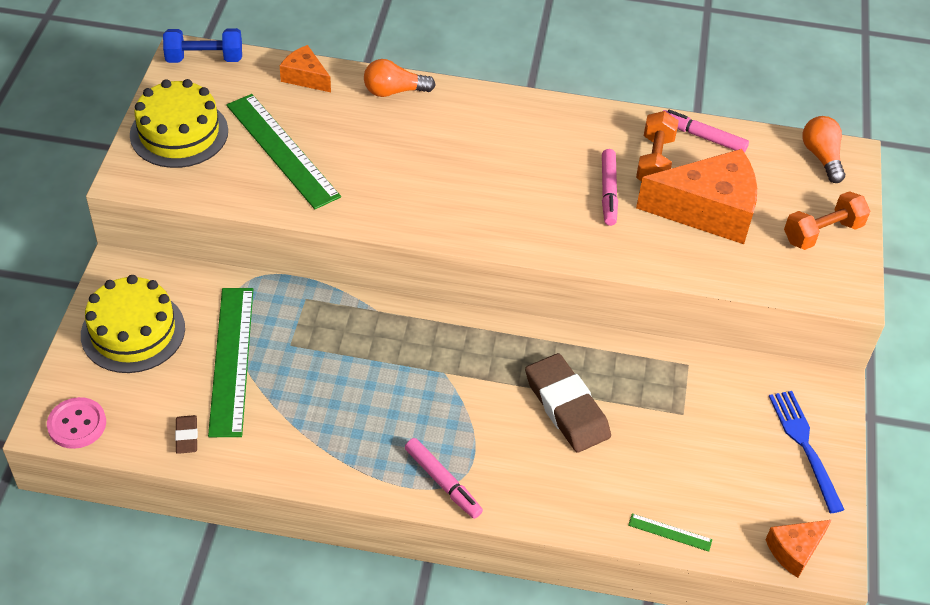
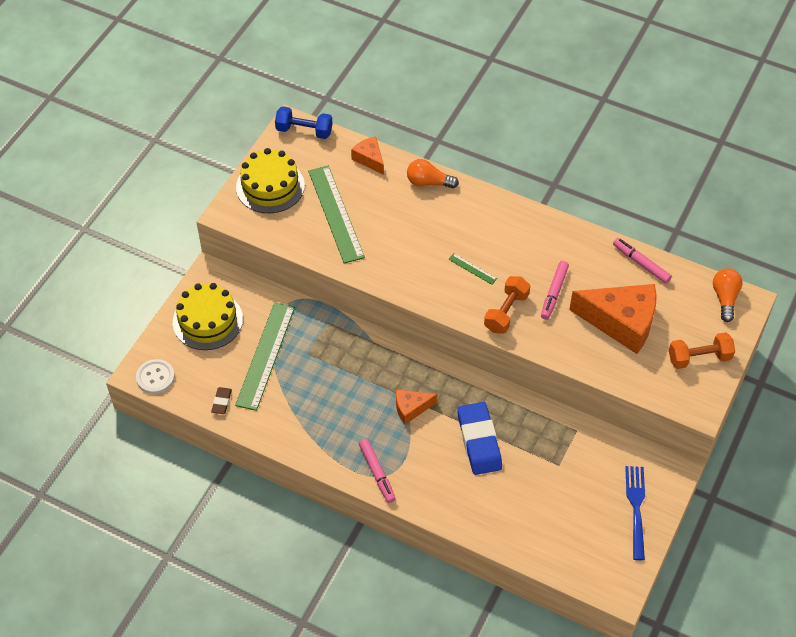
camera: 20 degrees right, 5 degrees up
(77, 424) = (155, 377): pink button -> white button
(566, 407) = (479, 441): brown eraser -> blue eraser
(654, 161) = (597, 276): orange dumbbell -> orange dumbbell (506, 312)
(670, 532) = (517, 544): green ruler -> green ruler (472, 269)
(794, 550) = (598, 578): orange cheese -> orange cheese (411, 408)

